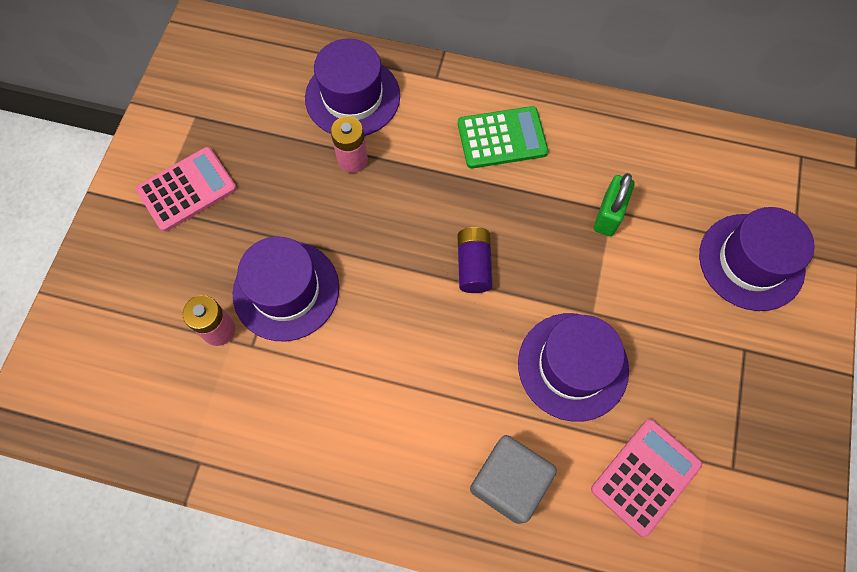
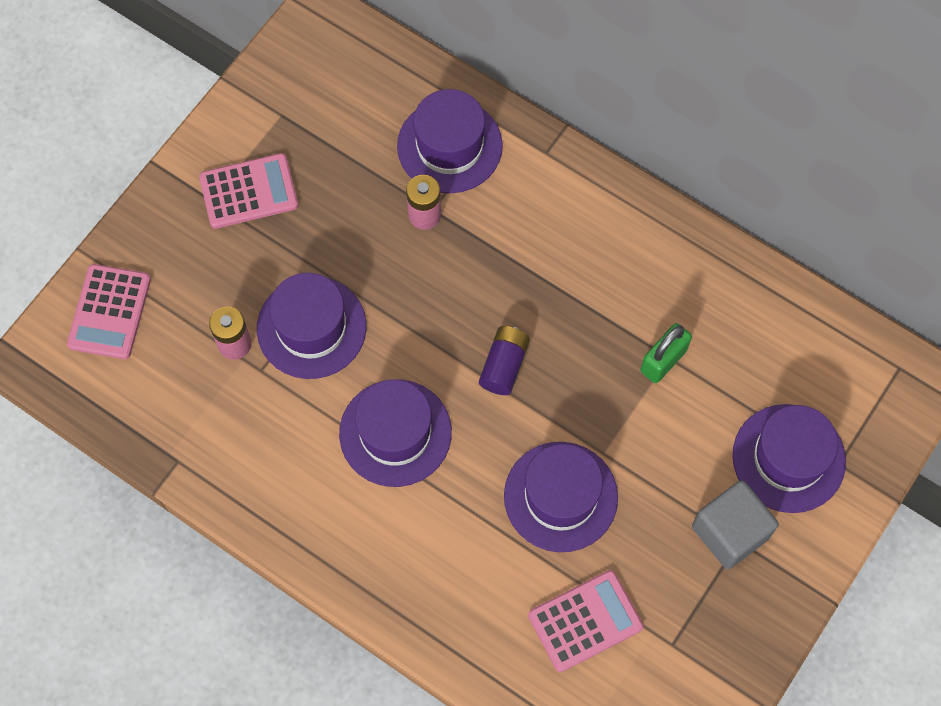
camera: 20 degrees right, 0 degrees up
(87, 341) = (109, 312): none -> pink calculator
(399, 360) = (395, 433): none -> purple hat
(502, 138) = (588, 242): green calculator -> none
(508, 482) = (454, 579): grey cube -> grey cube (730, 532)

